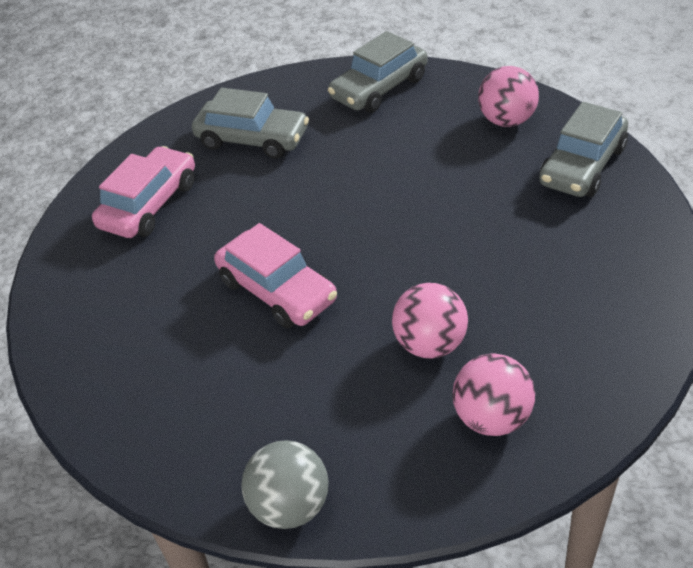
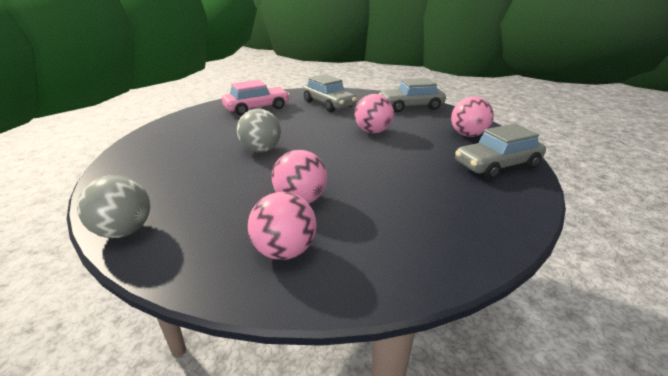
camera: 30 degrees right, 15 degrees down
(277, 290) = (261, 150): pink car -> grey ball
(384, 174) = (373, 132): none -> pink ball

